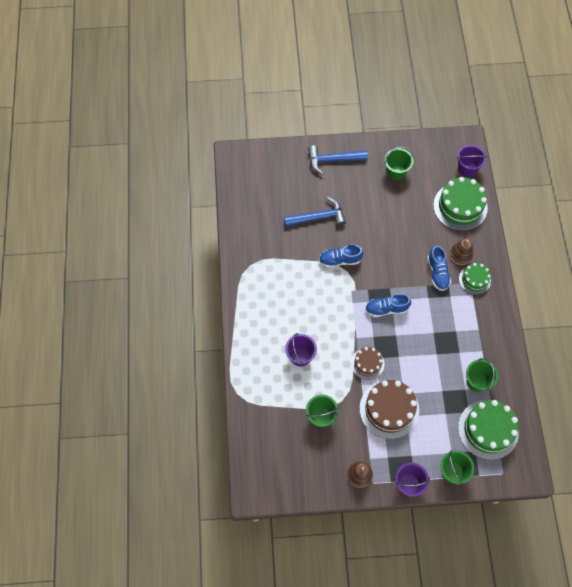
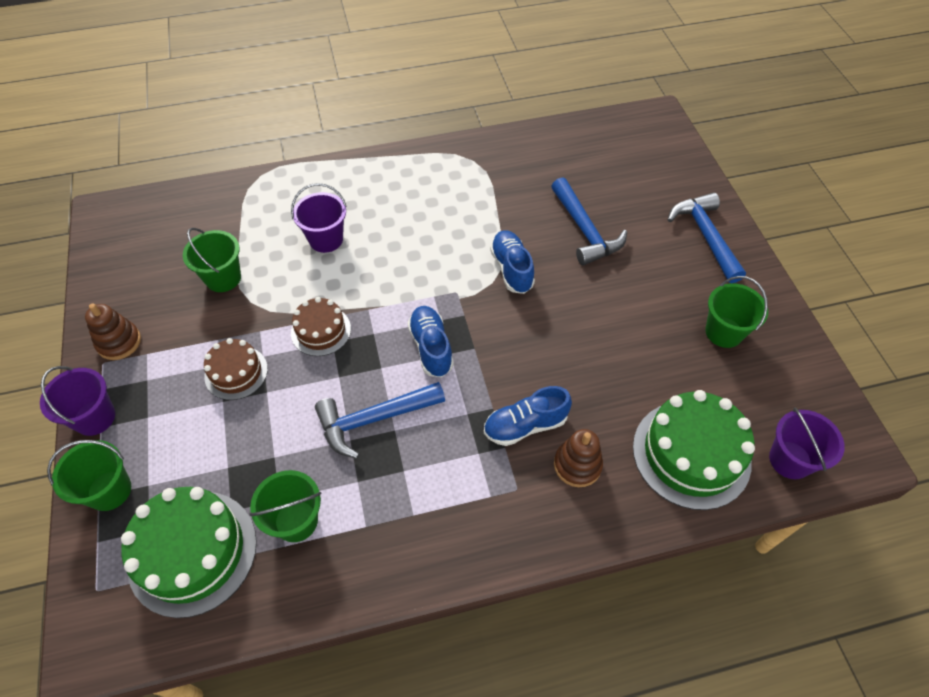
camera: 80 degrees right, 10 degrees down
(389, 409) = (236, 372): brown cake -> brown cake, size x0.57
(426, 342) = (373, 420): none -> blue hammer
(474, 279) = (526, 497): green cake -> none

